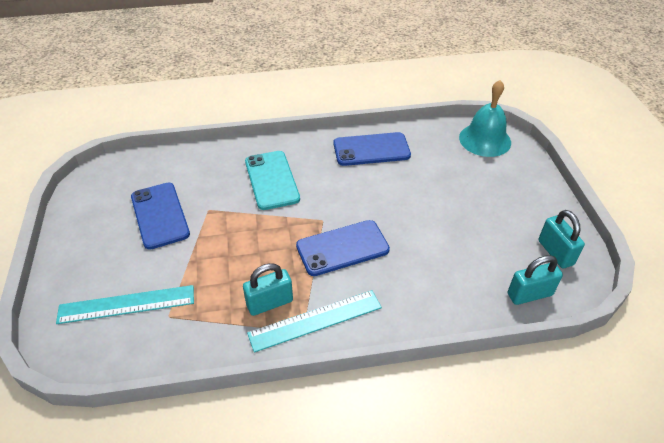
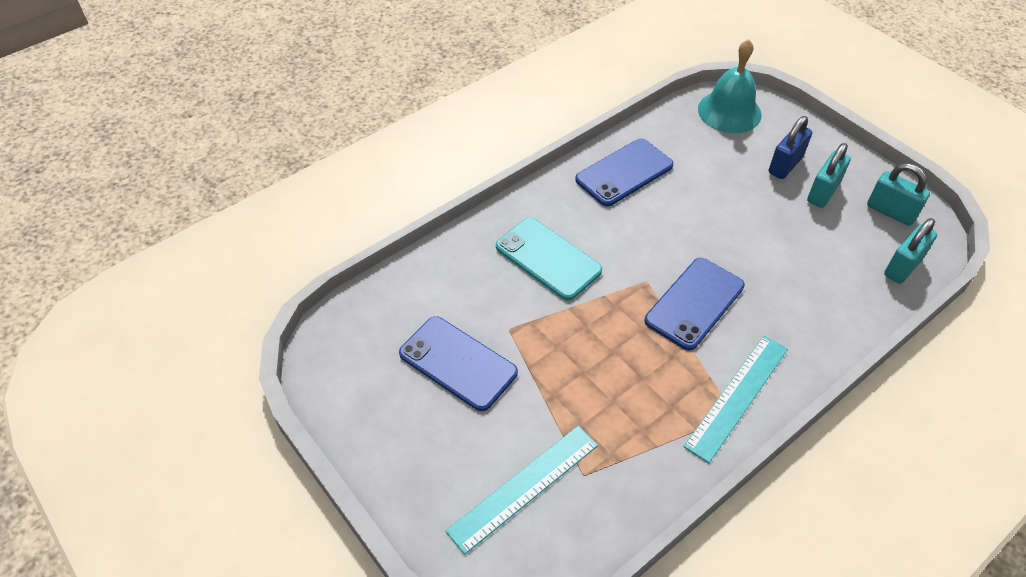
camera: 30 degrees left, 5 degrees up
(270, 303) = (676, 402): turquoise padlock -> turquoise padlock (823, 192)
(496, 188) = (785, 165): none -> blue padlock

